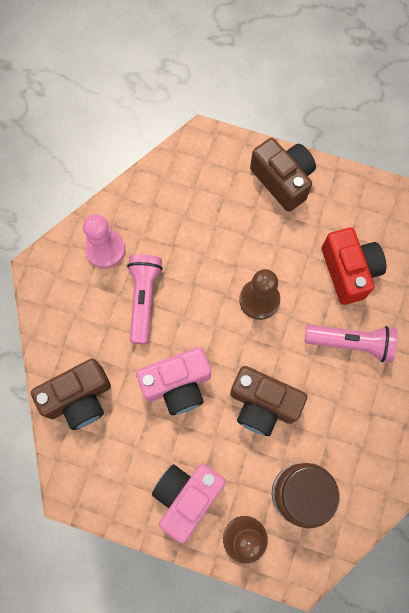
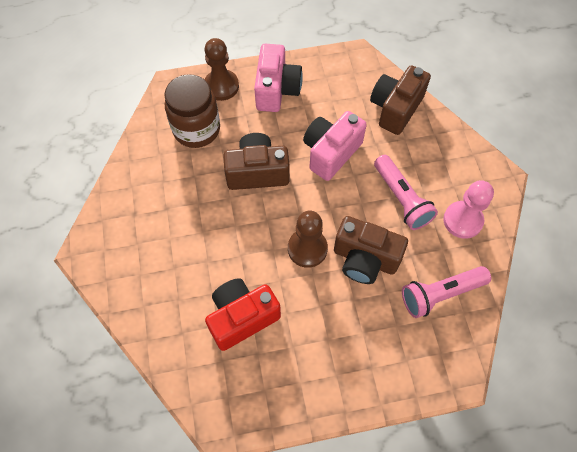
camera: 150 degrees right, 10 degrees down
(283, 180) = (354, 375): brown camera -> brown camera (365, 259)
(349, 271) = (242, 317): red camera -> red camera turned 105 degrees clockwise
(351, 343) = (209, 255): pink flashlight -> pink flashlight (441, 294)

